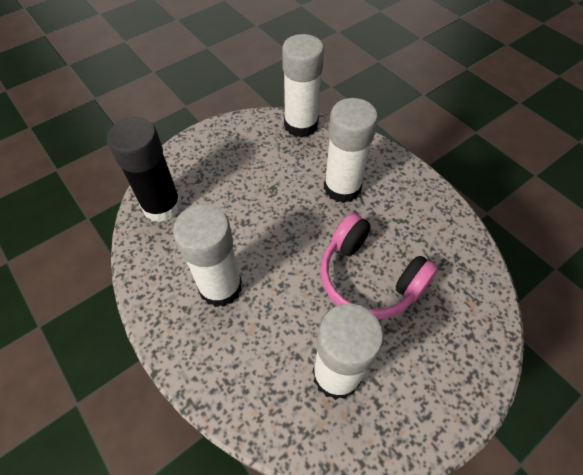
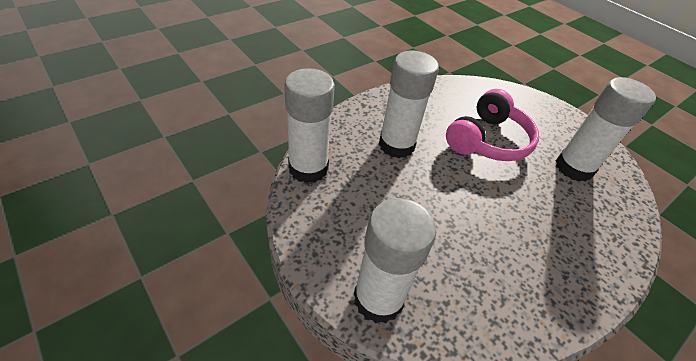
camera: 95 degrees left, 10 degrees down
(162, 206) = (444, 312): black glue stick -> none
(220, 287) = (531, 244): white glue stick -> white glue stick (378, 298)

